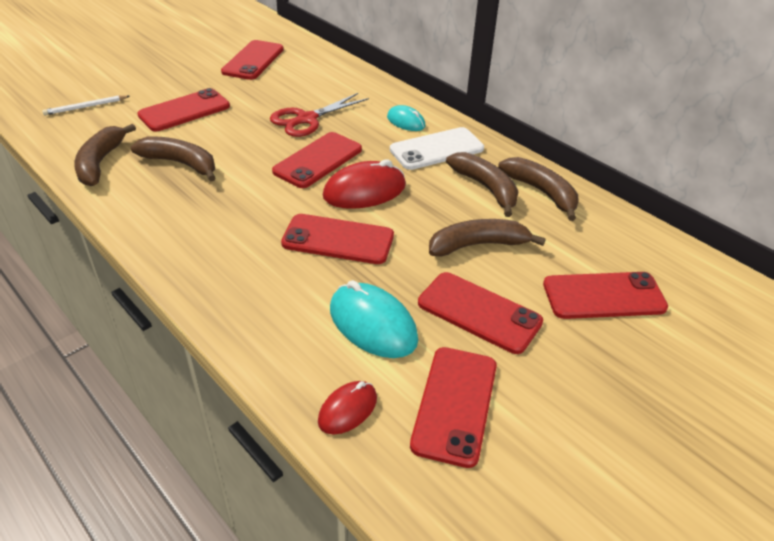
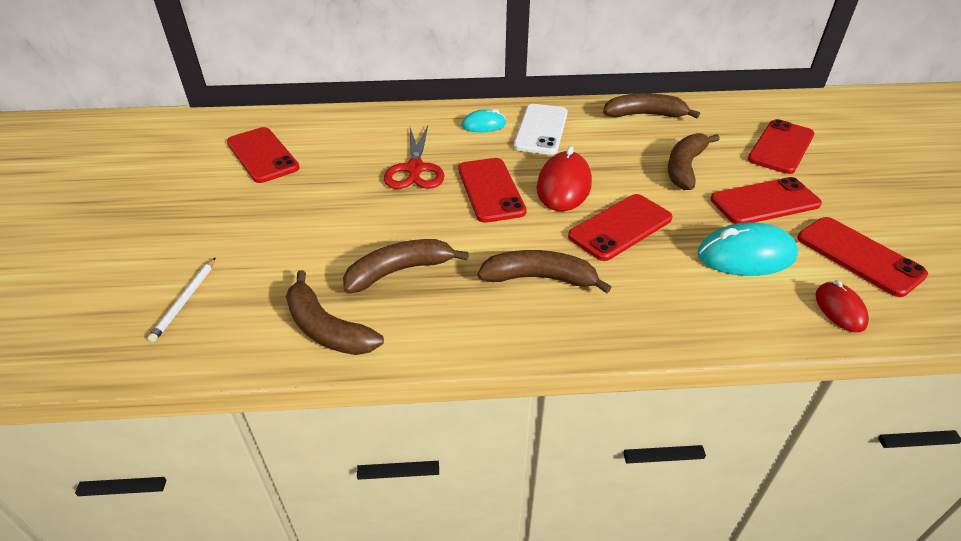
camera: 50 degrees left, 0 degrees up
(184, 111) = (299, 232): red phone -> none
(486, 188) = (617, 133): brown banana -> brown banana (539, 278)

